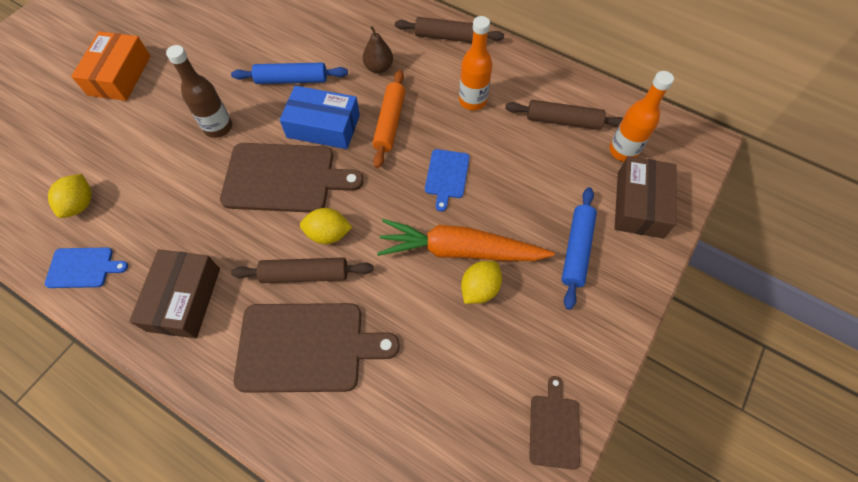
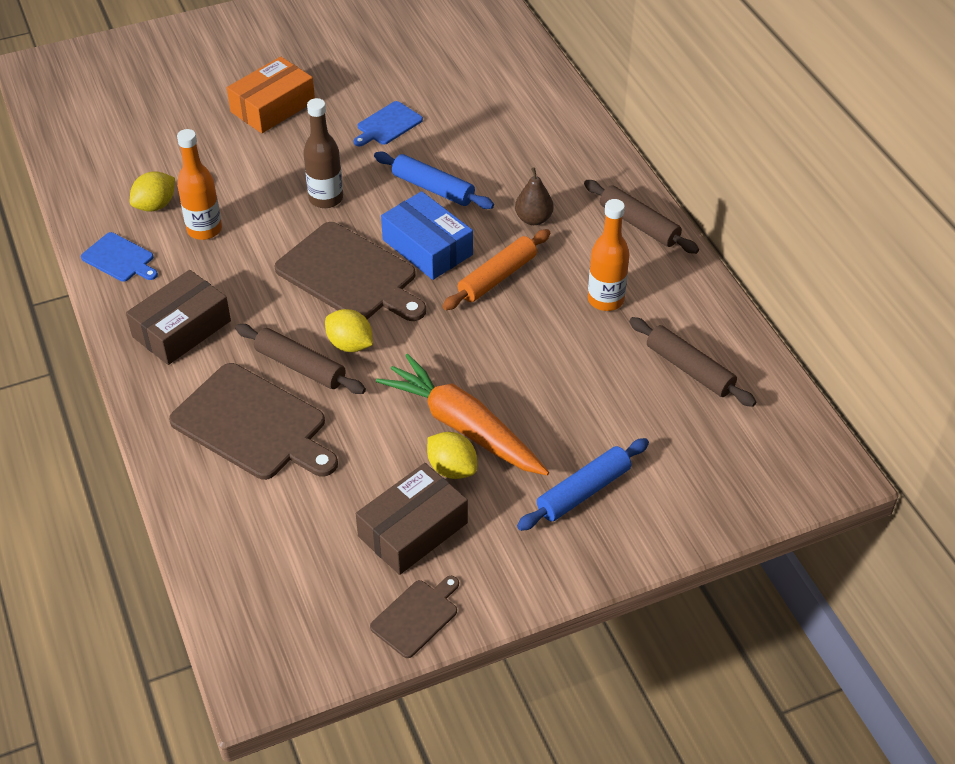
camera: 35 degrees right, 15 degrees down
(446, 176) = (511, 355): blue cutting board -> blue cutting board (387, 125)
(479, 288) = (452, 468): yellow lemon -> yellow lemon turned 60 degrees clockwise
(623, 151) = (730, 432): orange bottle -> orange bottle (204, 230)
(639, 204) = (696, 490): brown box -> brown box (413, 530)

